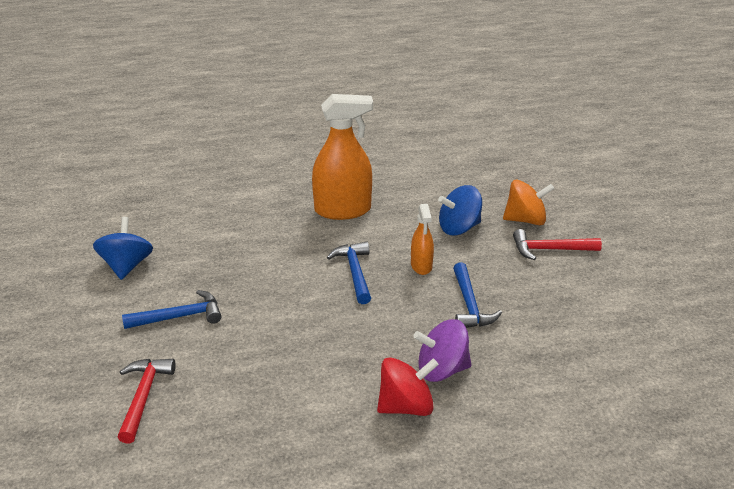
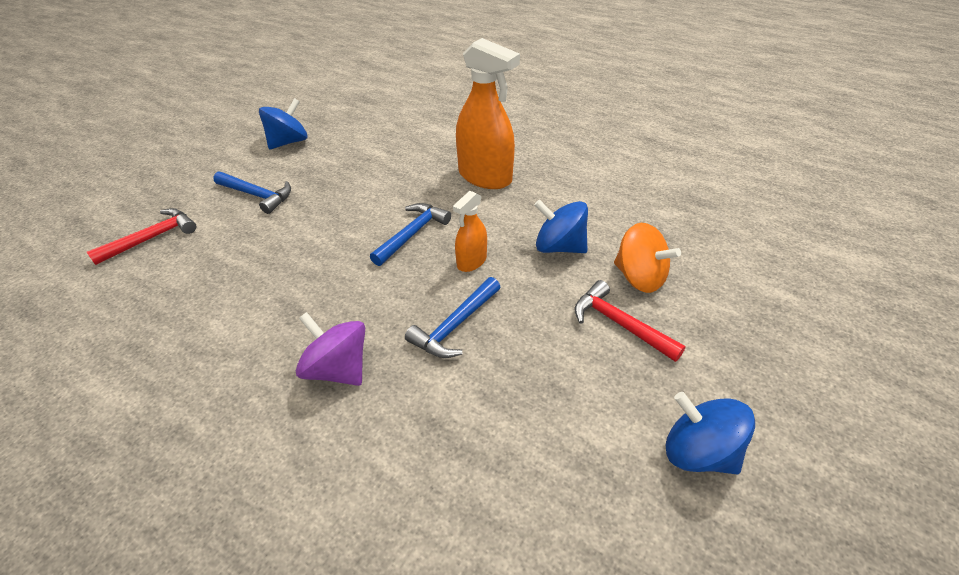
camera: 45 degrees right, 10 degrees up
(406, 406) = (262, 379): red spinning top -> none
(659, 283) = (698, 452): none -> blue spinning top

